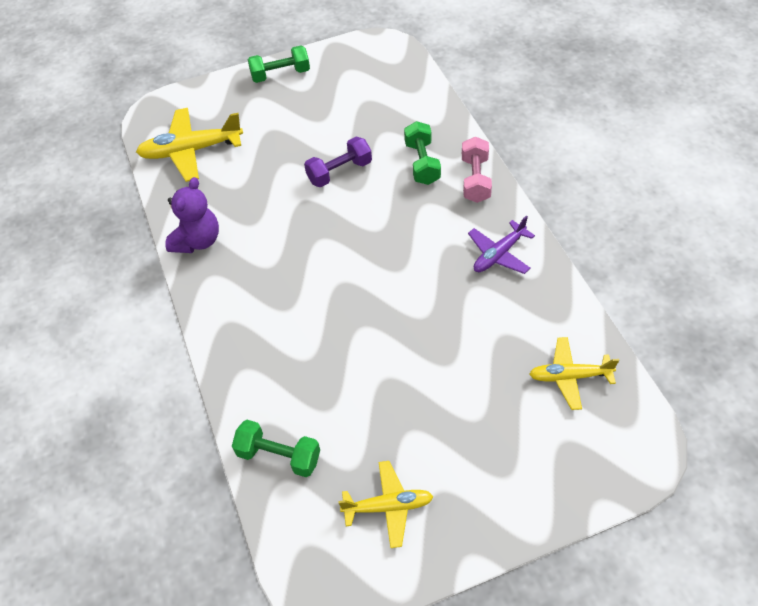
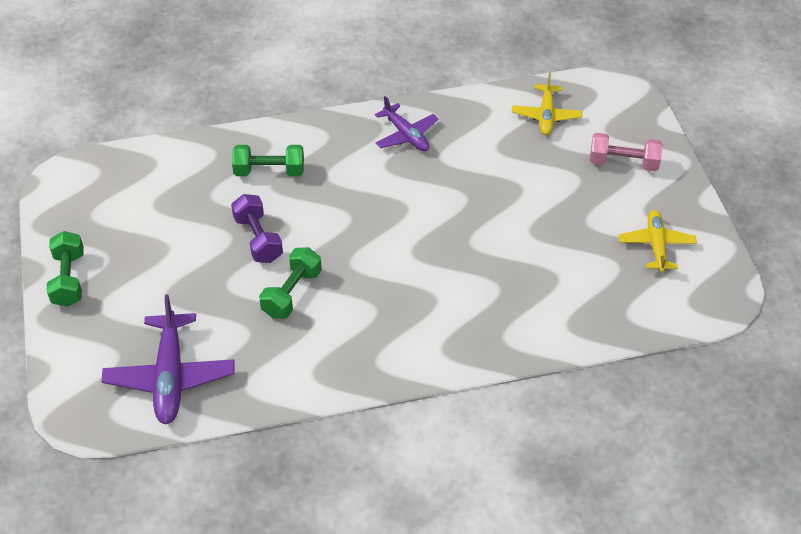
camera: 85 degrees left, 5 degrees down
(191, 151) = (170, 377): yellow plane -> purple plane
(197, 241) = (322, 373): purple teddy bear -> none
(279, 456) = (602, 316): green dumbbell -> green dumbbell (292, 293)
(475, 180) = (307, 136): pink dumbbell -> pink dumbbell (623, 163)

